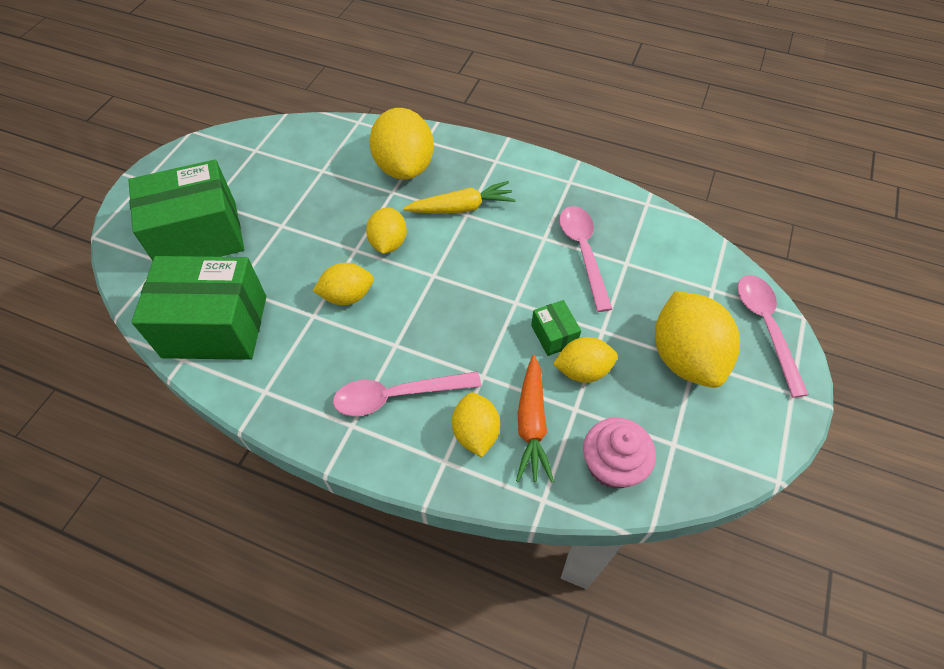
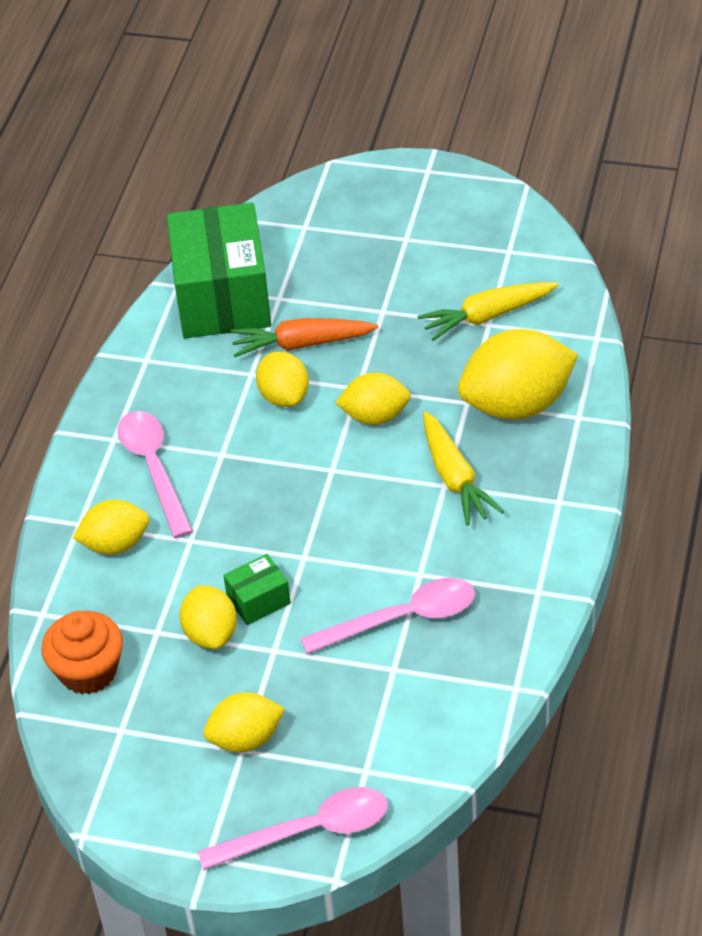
camera: 85 degrees right, 10 degrees down
(199, 235) = (349, 244): green box -> none
(314, 169) = (487, 316): none -> yellow carrot
(531, 424) = (132, 592): orange carrot -> orange carrot (302, 344)
(612, 465) = (88, 671): pink cupcake -> orange cupcake
(685, 357) = (246, 739): yellow lemon -> yellow lemon, size x0.59

